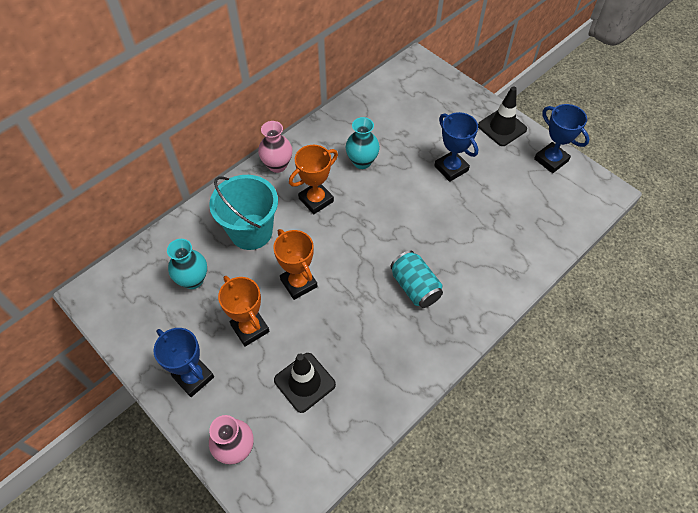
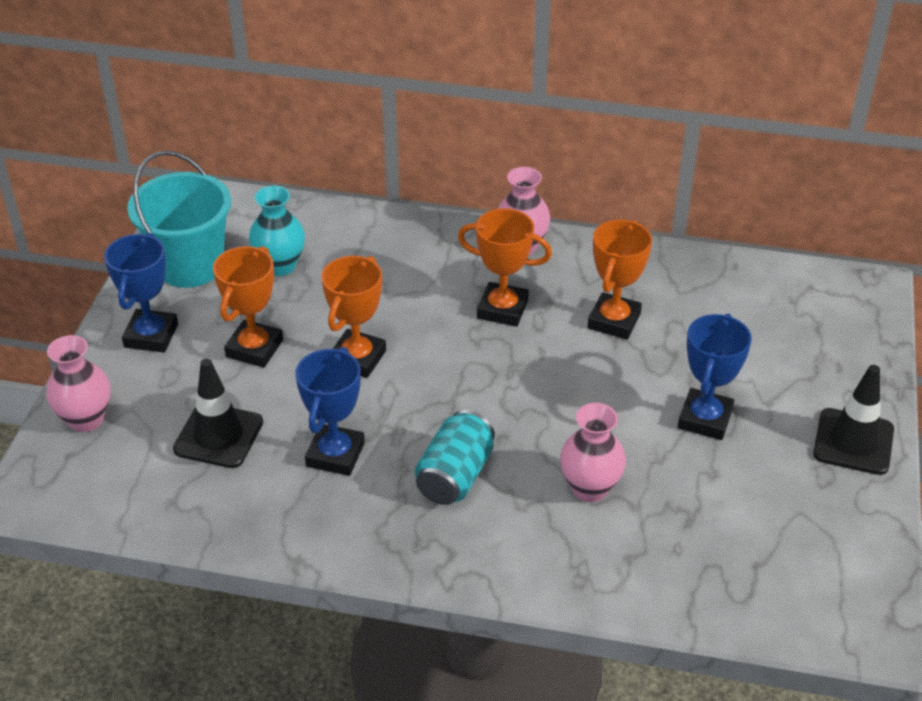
camera: 55 degrees right, 15 degrees down
(251, 232) = (394, 277): turquoise bucket -> turquoise bucket (190, 266)
(362, 162) = (614, 321): turquoise vase -> orange trophy
(462, 237) = (590, 488): none -> pink vase
(551, 160) = (855, 532): blue trophy -> blue trophy (335, 455)

